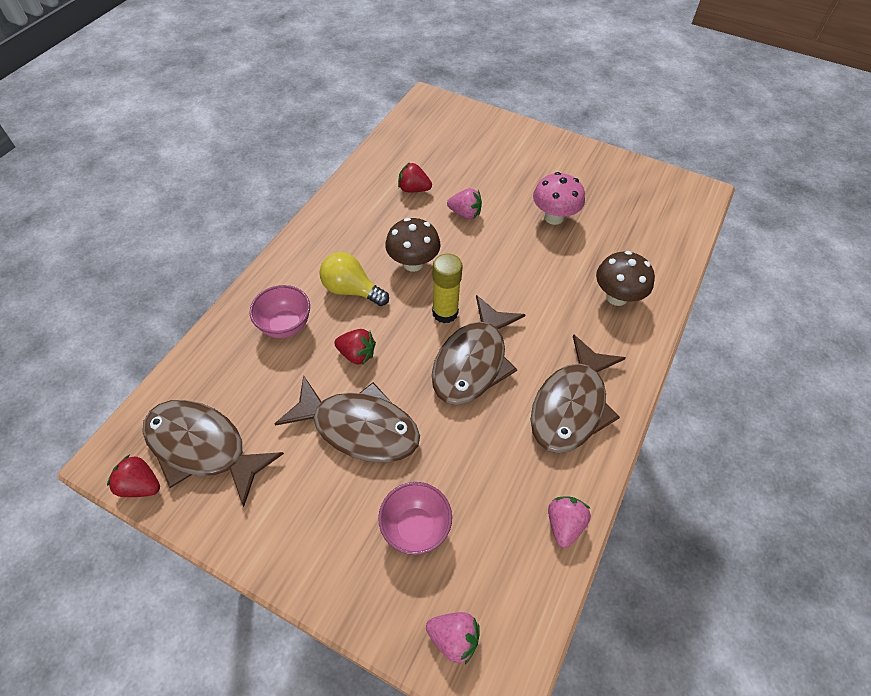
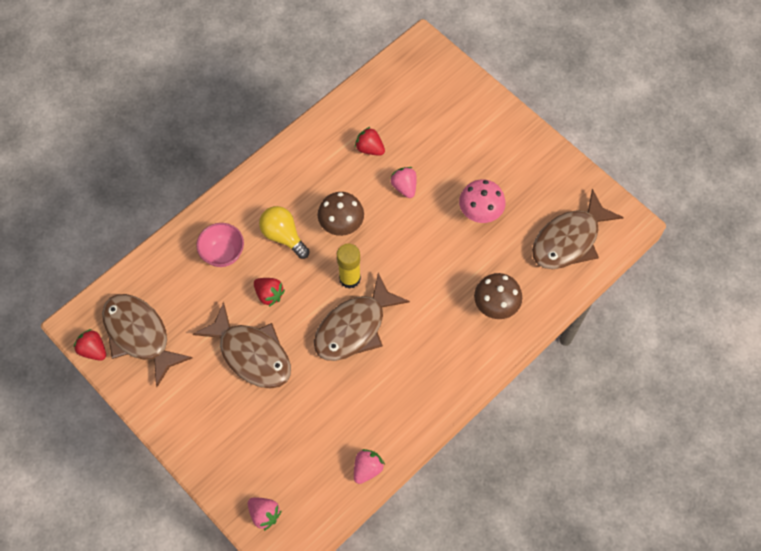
camera: 20 degrees right, 10 degrees up
(415, 528) = (265, 438): pink bowl -> none
(465, 213) = (404, 187): pink strawberry -> pink strawberry turned 150 degrees counterclockwise
(571, 405) = (413, 385): brown fish -> brown fish (569, 240)

